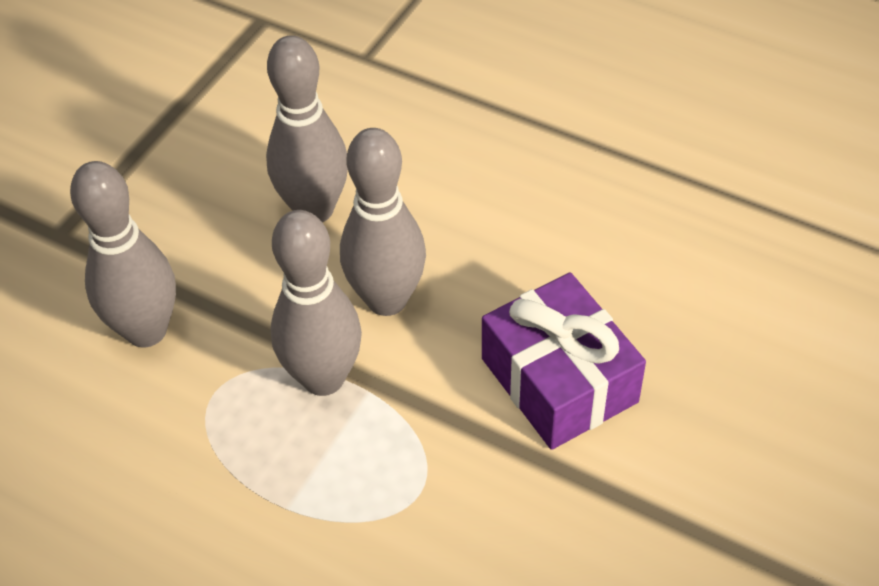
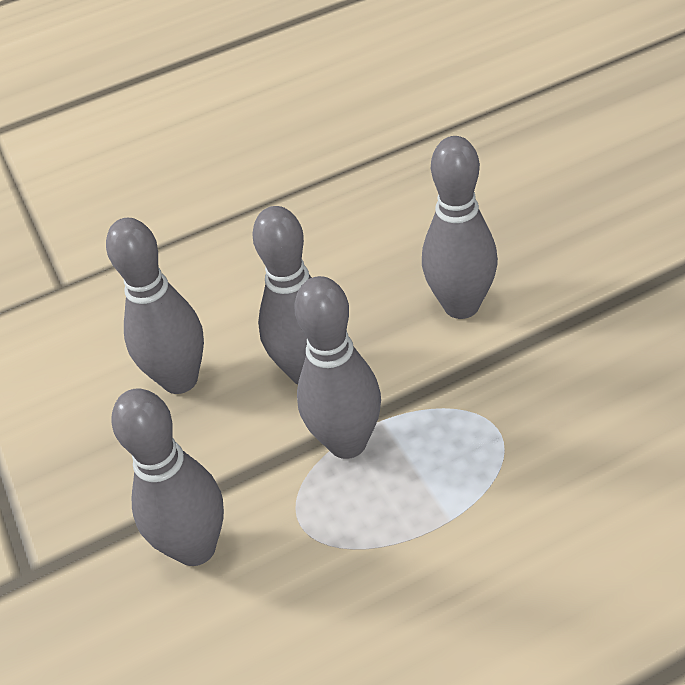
camera: 50 degrees left, 5 degrees down
(559, 380) = (461, 306): purple gift -> grey bowling pin

